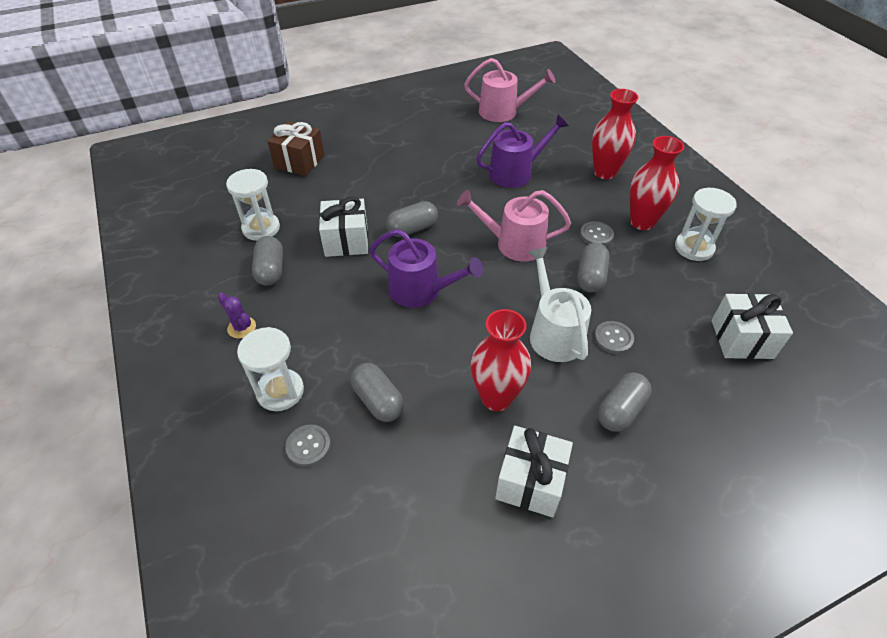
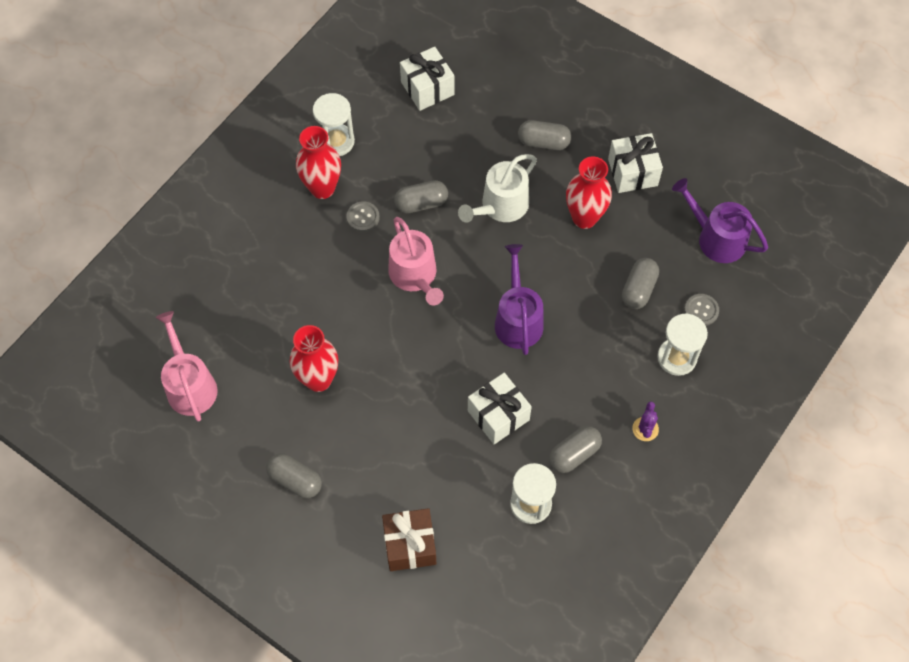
camera: 120 degrees left, 15 degrees up
(412, 229) = (447, 368): grey capsule -> grey capsule (295, 480)
(515, 172) = (305, 321): purple watering can -> purple watering can (716, 238)
(605, 172) = (258, 242): red vase -> red vase (318, 379)
(613, 338) = (480, 166): grey button -> none

